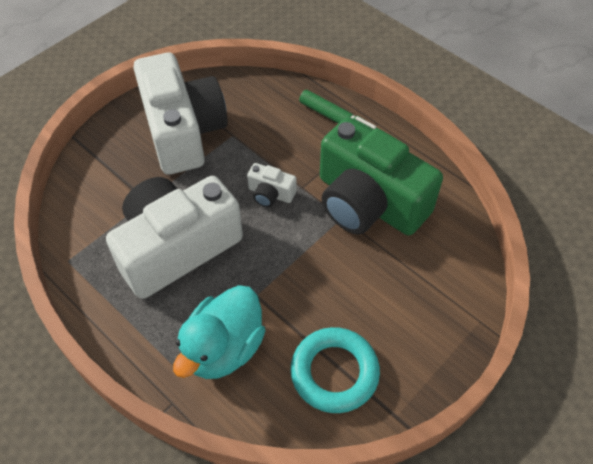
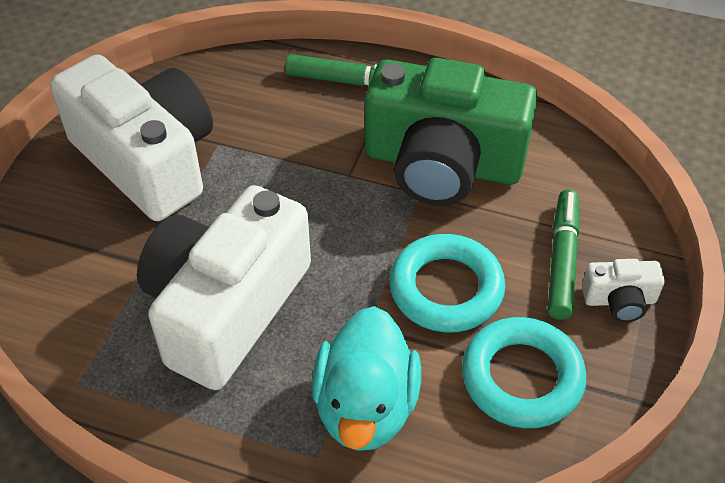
camera: 25 degrees left, 5 degrees down
(270, 194) = (313, 197): white camera -> white camera (619, 300)
(320, 291) = (446, 289): none -> turquoise ring
(411, 302) = (562, 260): none -> green marker

